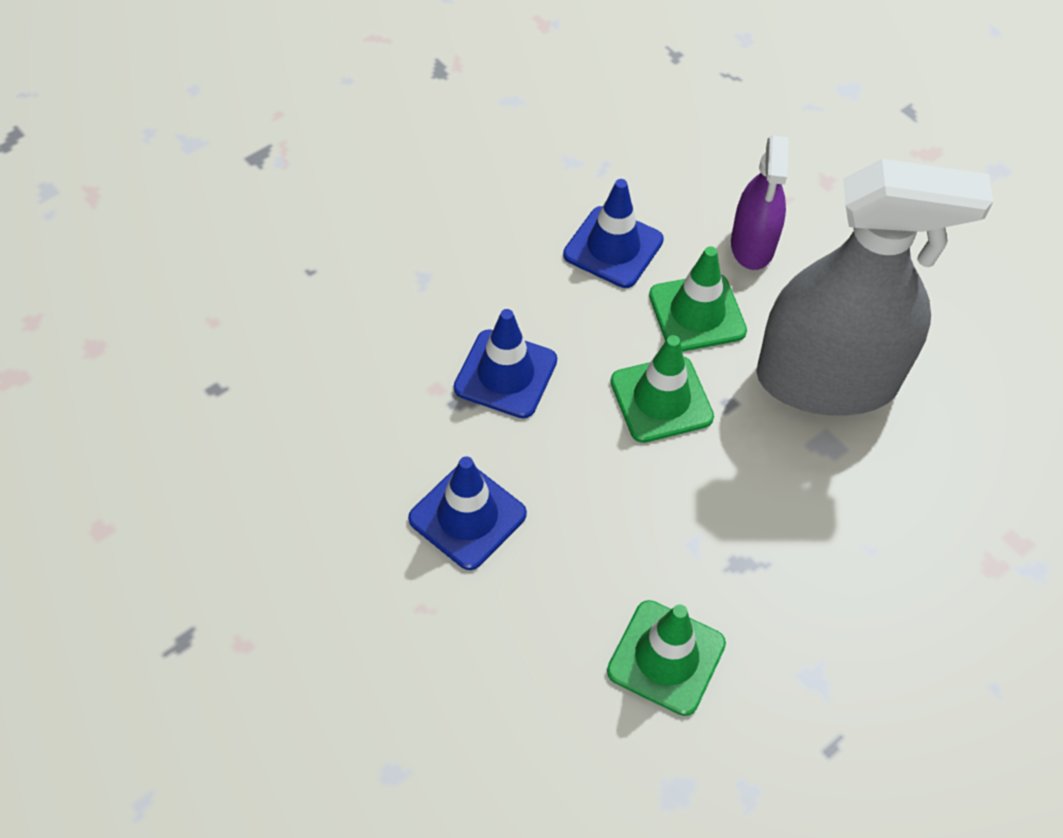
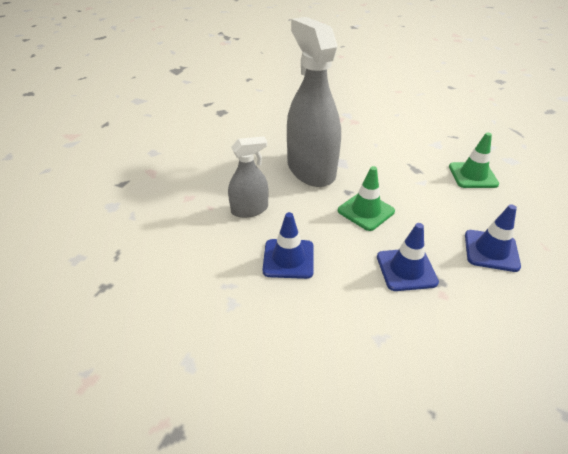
camera: 115 degrees left, 15 degrees down
(697, 313) = (307, 215): green traffic cone -> none
(752, 245) = (249, 209): purple spray bottle -> grey spray bottle

